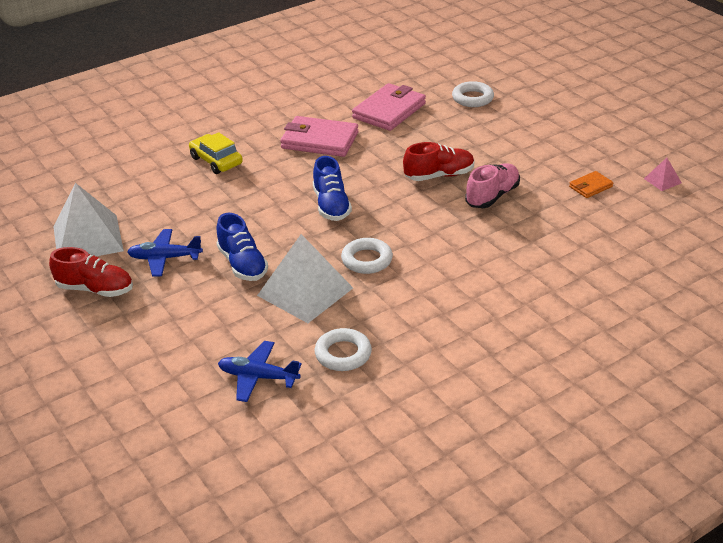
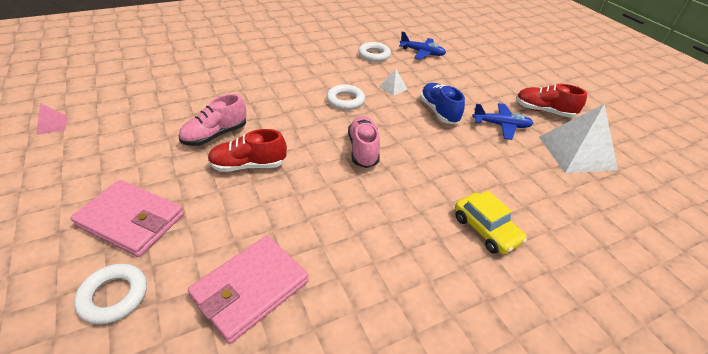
camera: 175 degrees left, 5 degrees up
(305, 291) = (393, 88): white pyramid -> white pyramid, size x0.44
(319, 140) = (361, 242): pink wallet -> pink wallet (131, 220)
(331, 205) = (363, 150): blue shoe -> pink shoe
(590, 186) = (121, 130): orange wallet -> none

